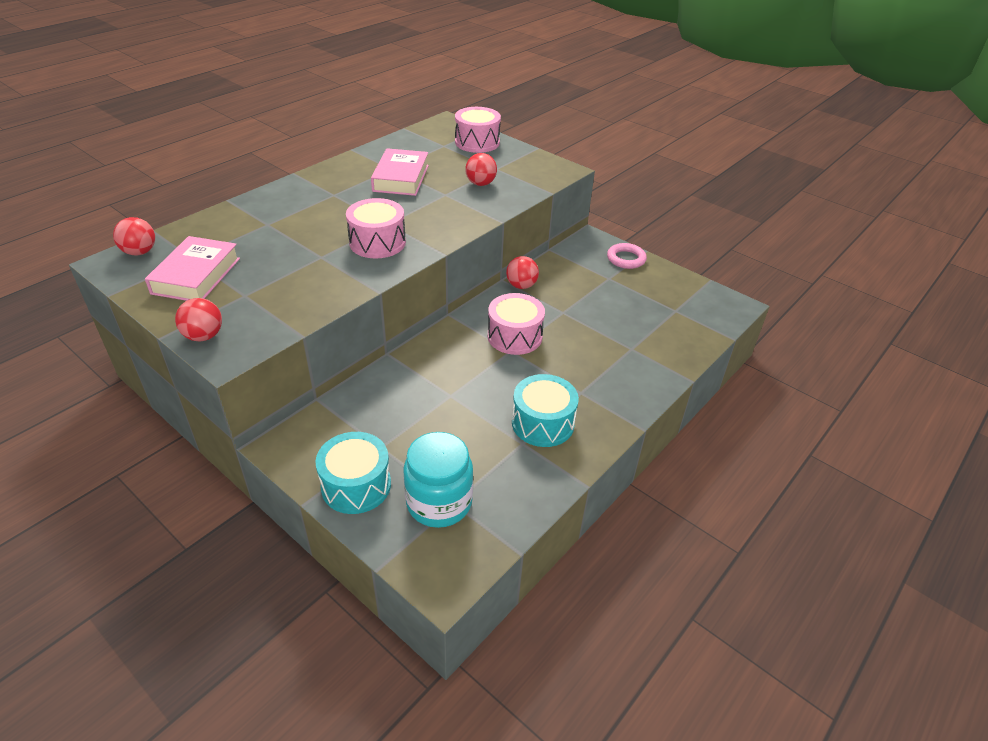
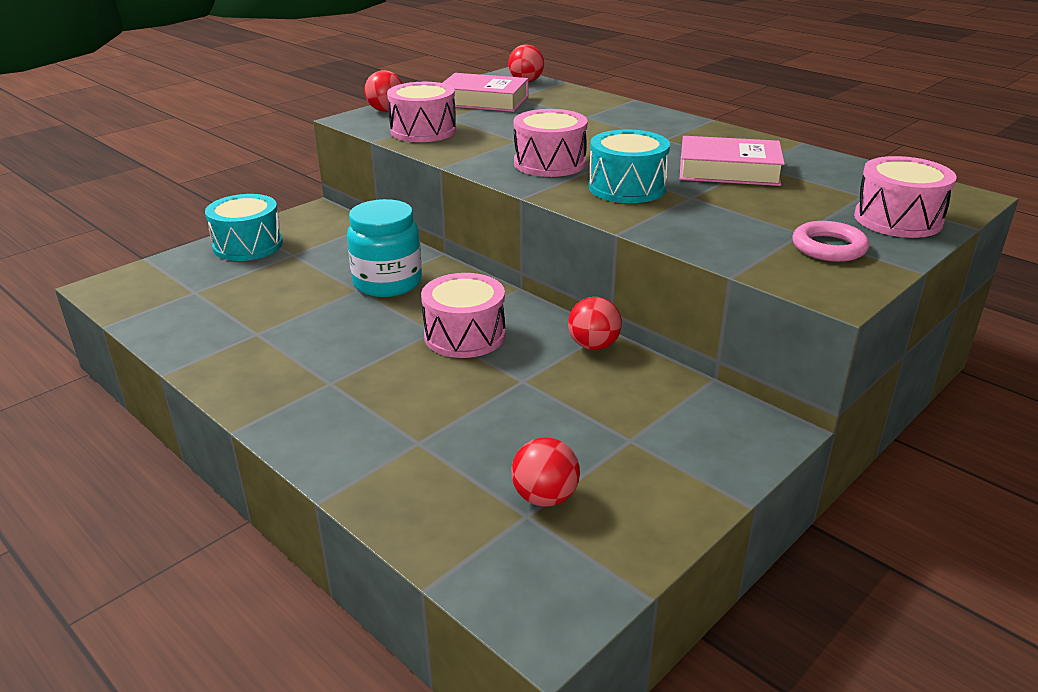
camera: 95 degrees right, 10 degrees down
(281, 307) = (423, 131): none -> pink drum
(439, 502) = (200, 284): turquoise jar -> turquoise jar (387, 283)
(480, 184) = (738, 220): red ball -> red ball (545, 497)
(542, 423) = (283, 349): turquoise drum -> turquoise drum (627, 187)
(626, 259) = (705, 470): pink ring -> pink ring (828, 247)

